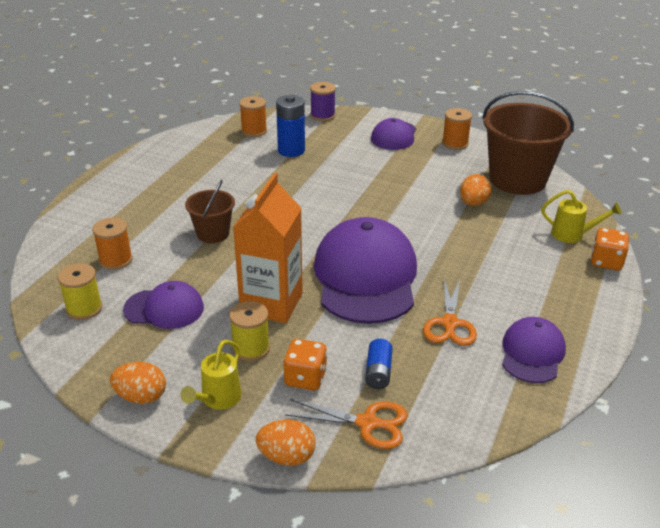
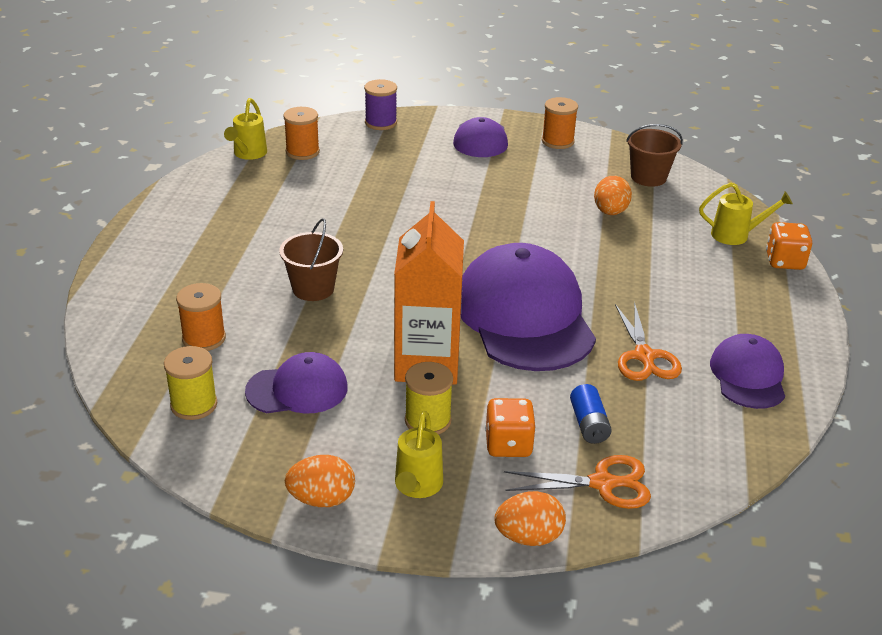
camera: 15 degrees left, 0 degrees up
(213, 128) = (248, 154): none -> yellow watering can
(291, 150) = (362, 172): blue battery -> none
(517, 179) = (648, 177): brown bucket -> brown bucket, size x0.52

